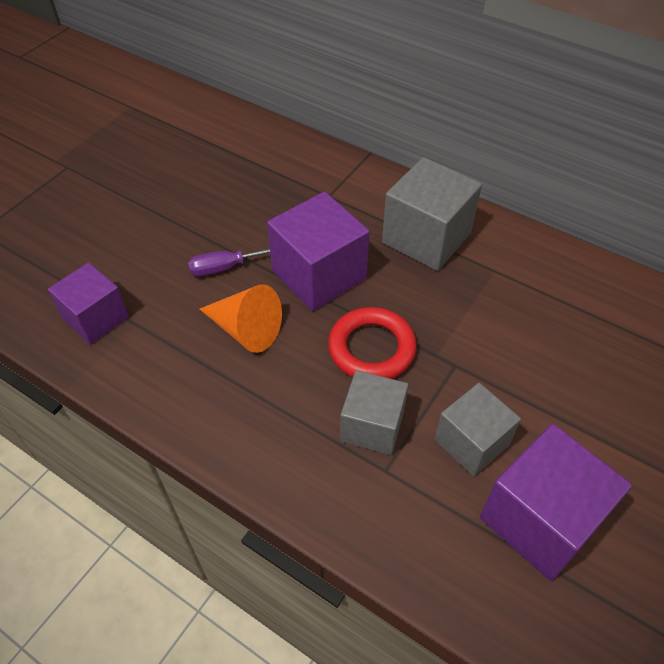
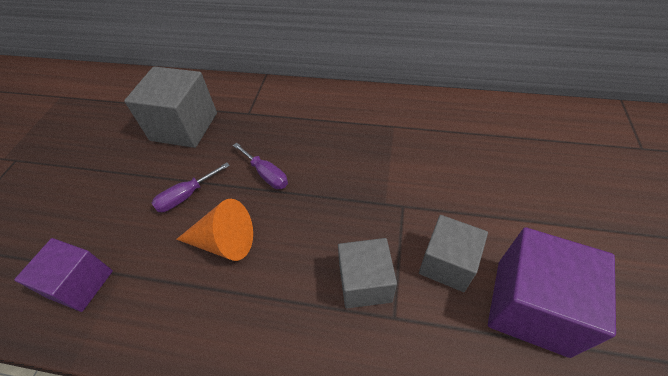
camera: 20 degrees left, 0 degrees up
(319, 275) = (266, 174): purple cube -> purple screwdriver
(371, 348) = (334, 217): red ring -> none
(426, 238) = (334, 120): grey cube -> grey cube (184, 126)

